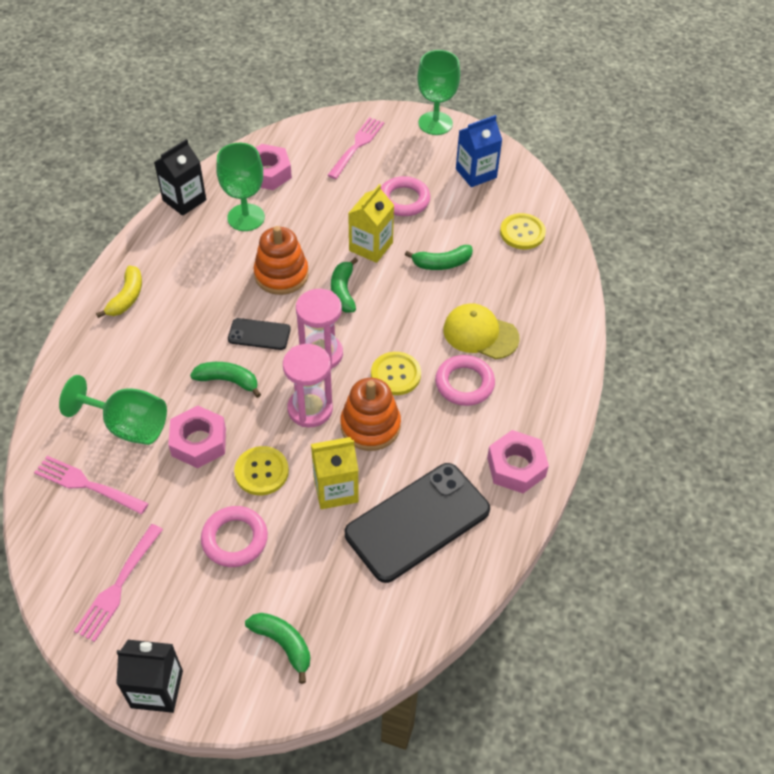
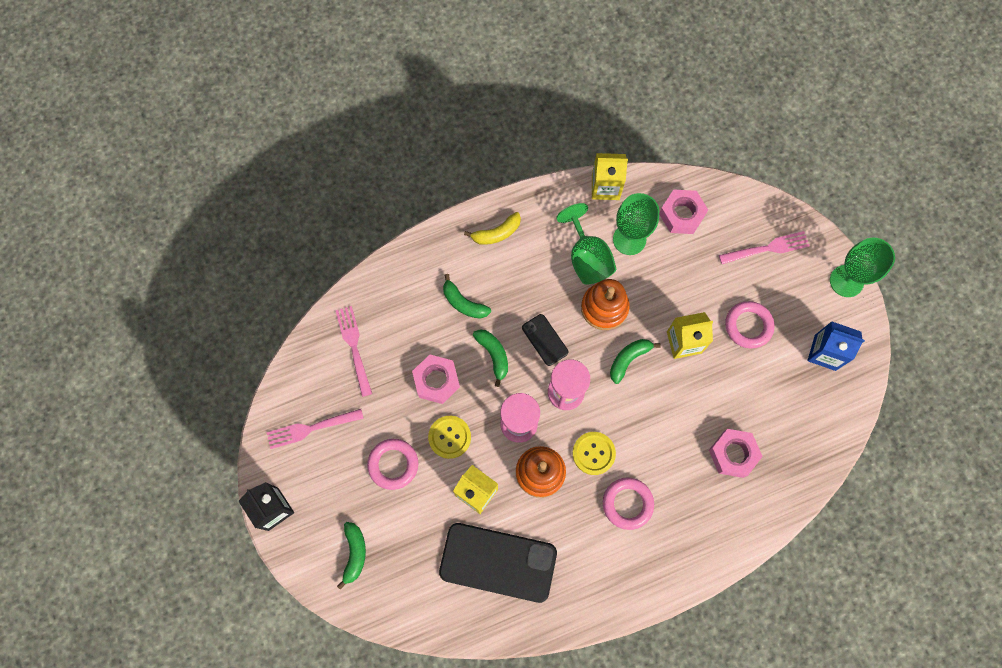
camera: 50 degrees right, 20 degrees up
(128, 426) = (410, 329): green goblet -> green goblet (587, 258)
(184, 200) = (605, 187): black carton -> yellow carton
(442, 263) = (715, 402): green banana -> green banana (463, 303)
(480, 334) = (678, 479): yellow cap -> none
(516, 467) = (592, 591): pink nut -> pink nut (733, 454)
(522, 232) = (799, 433): yellow button -> none

